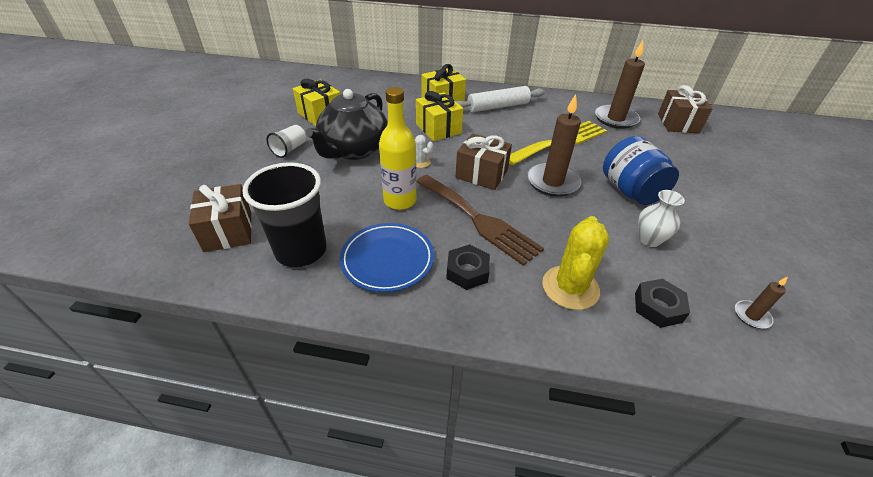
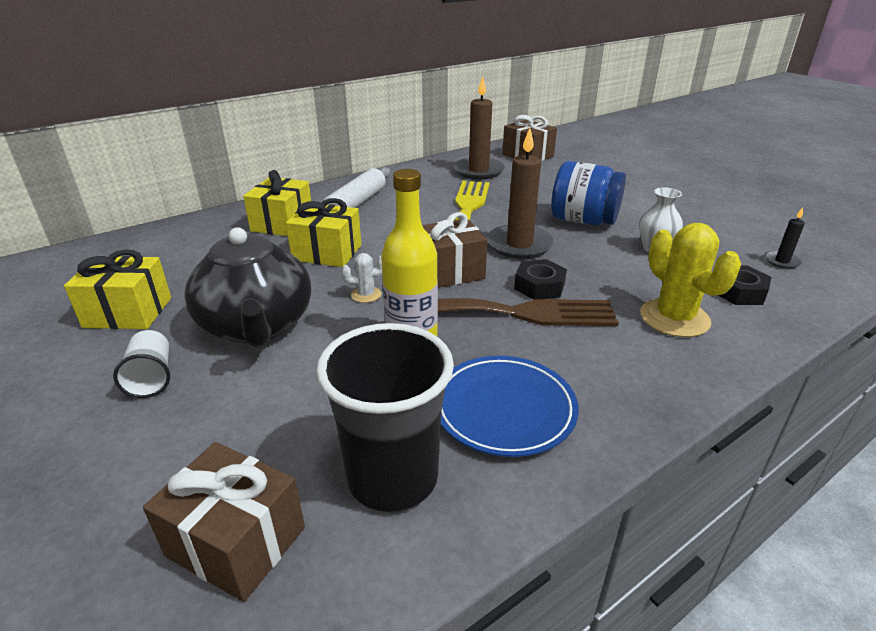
camera: 45 degrees left, 10 degrees down
(467, 271) = (588, 363): black nut -> black nut (539, 286)
(751, 316) = (782, 261): brown candle -> black candle

